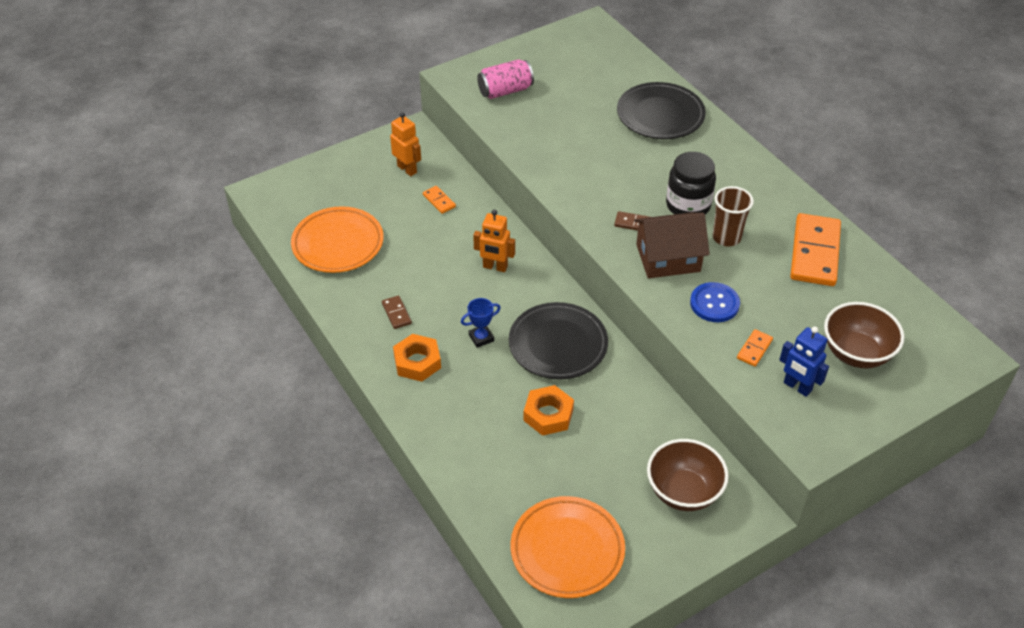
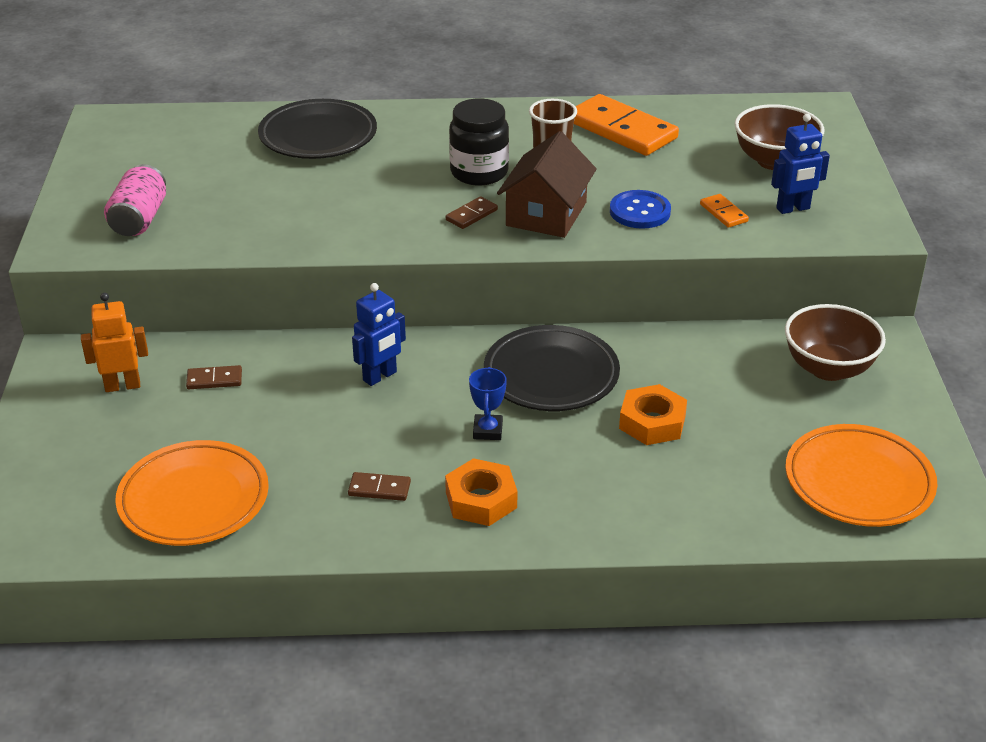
camera: 60 degrees left, 10 degrees down
(439, 201) = (214, 380): orange domino -> brown domino
(495, 267) = (380, 376): orange robot -> blue robot

